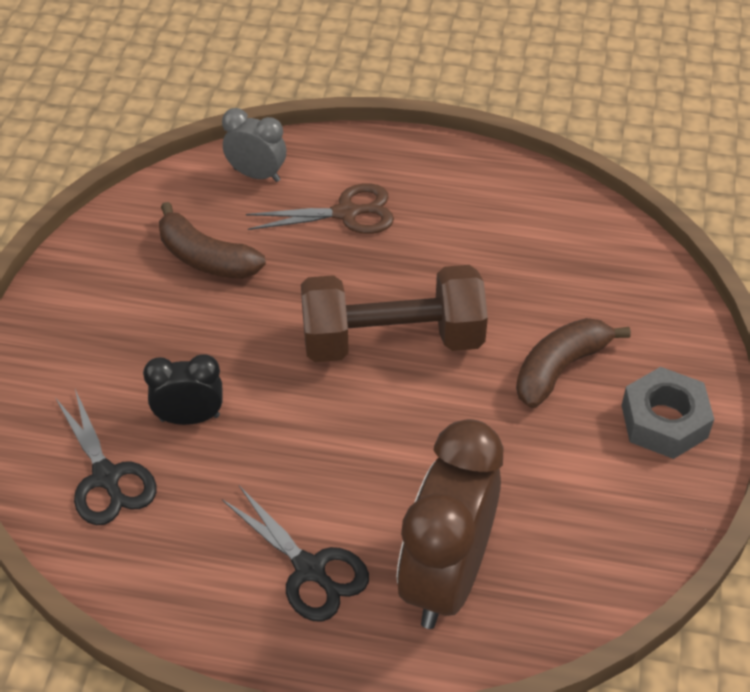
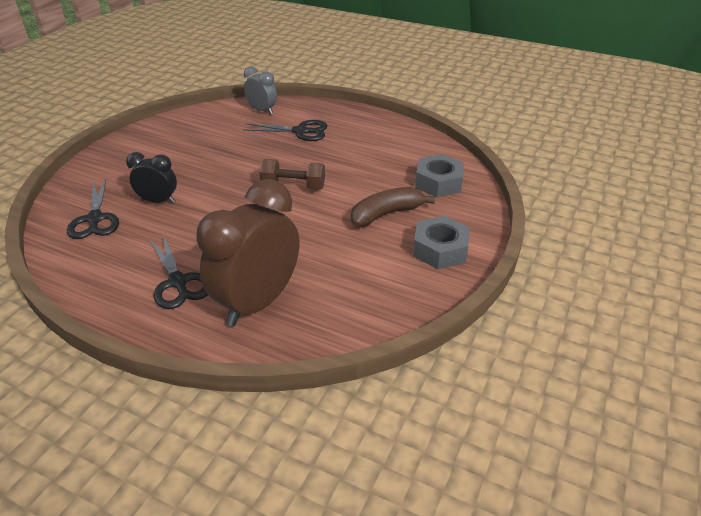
camera: 15 degrees right, 10 degrees down
(206, 258) = (213, 138): brown banana -> none
(346, 213) = (300, 131): brown scissors -> black scissors
(392, 340) = (293, 186): brown dumbbell -> brown dumbbell, size x0.57
(614, 286) = (438, 183): none -> grey nut

